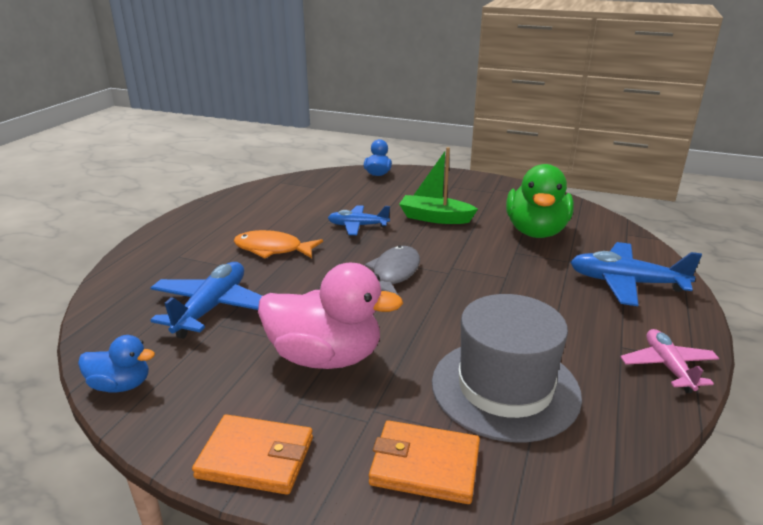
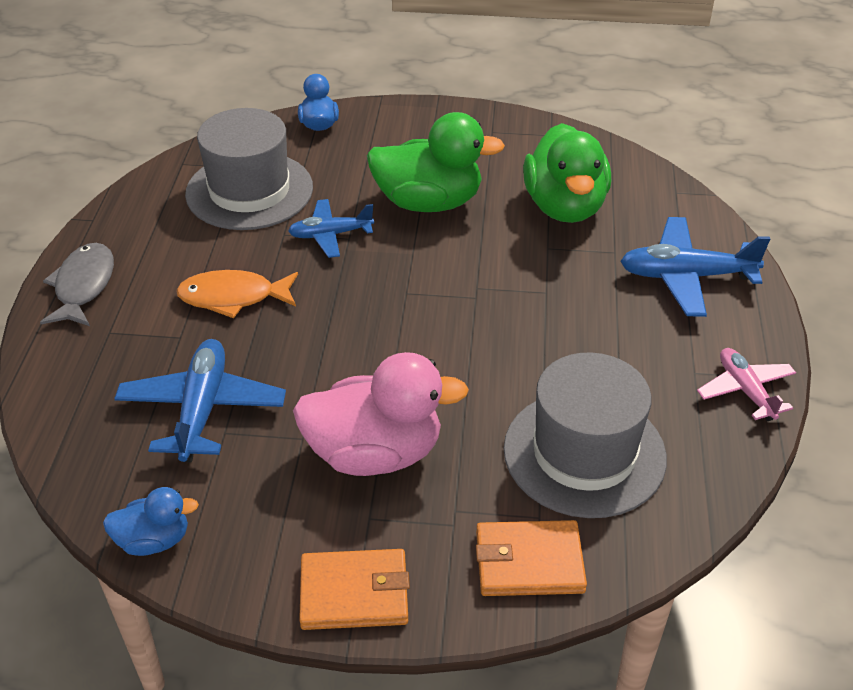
camera: 15 degrees left, 15 degrees up
(315, 199) = (249, 191): none -> grey hat
(394, 273) = (409, 311): grey fish -> grey fish (83, 286)
(435, 218) = (429, 202): green boat -> green duck

